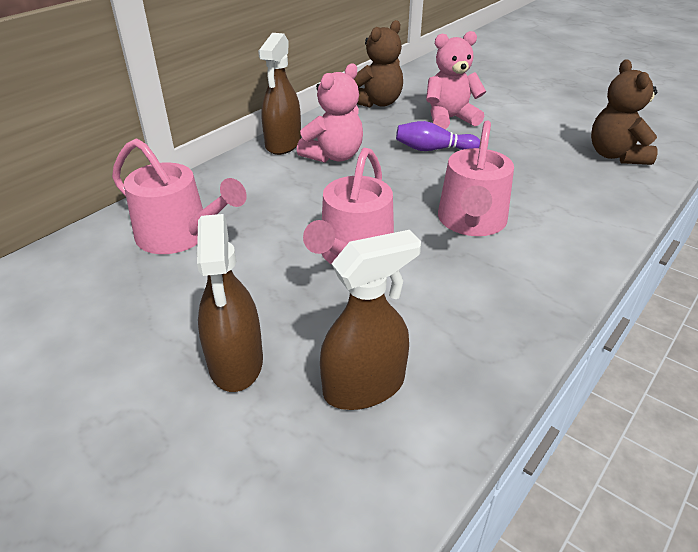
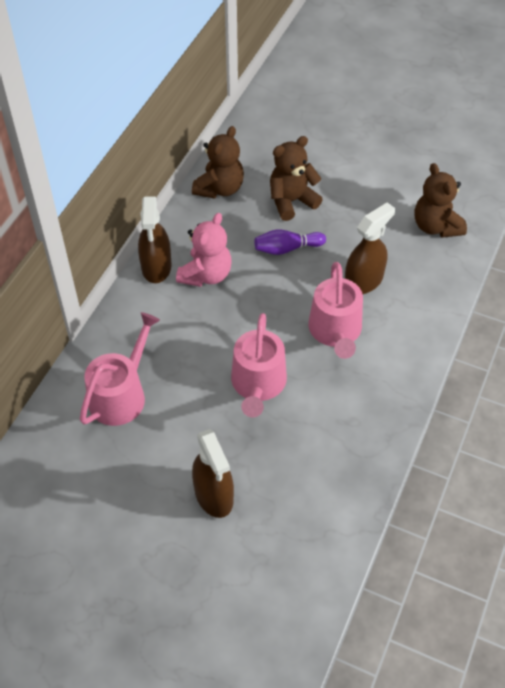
camera: 15 degrees left, 15 degrees up
(180, 235) = (121, 394): pink watering can -> pink watering can turned 75 degrees counterclockwise
(364, 386) = (299, 493): brown spray bottle -> brown spray bottle (364, 281)
(450, 119) = (291, 201): pink teddy bear -> brown teddy bear

